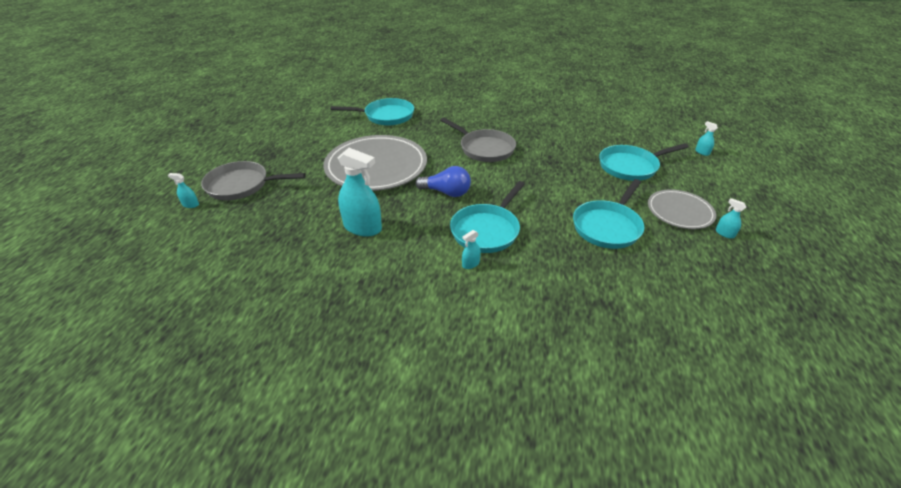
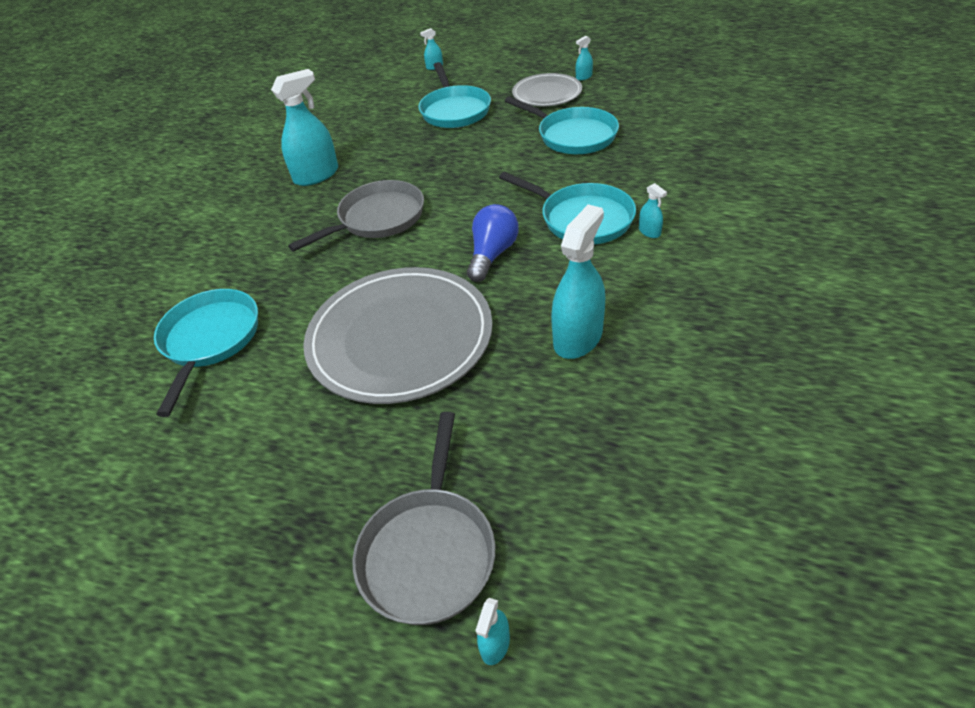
camera: 80 degrees left, 5 degrees up
(530, 123) = (316, 175): none -> turquoise spray bottle

